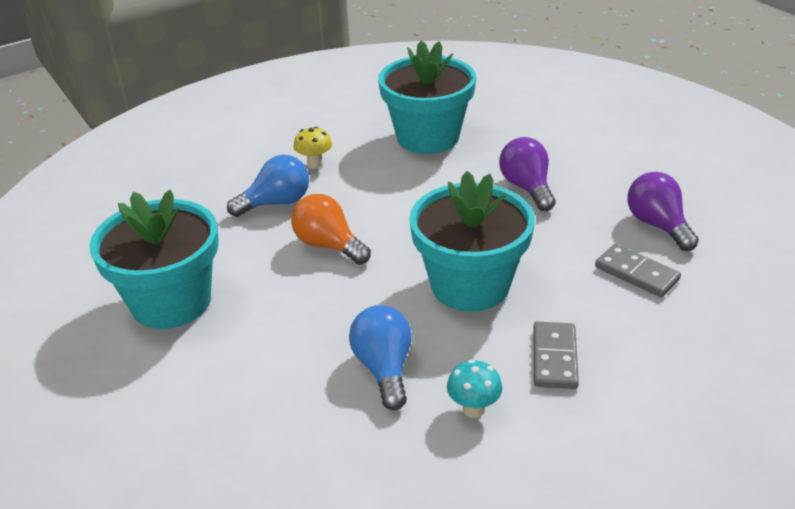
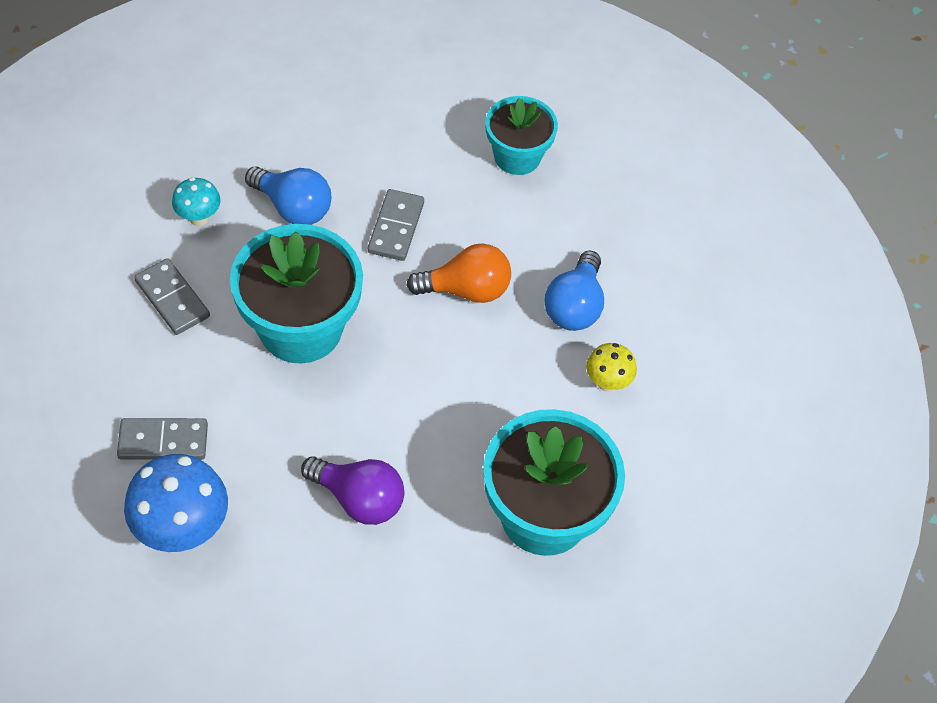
camera: 130 degrees right, 20 degrees up
(171, 302) = (517, 156): turquoise flower pot -> turquoise flower pot, size x0.61
(323, 307) = (396, 227): none -> grey domino
(658, 225) = (183, 530): purple light bulb -> blue mushroom

